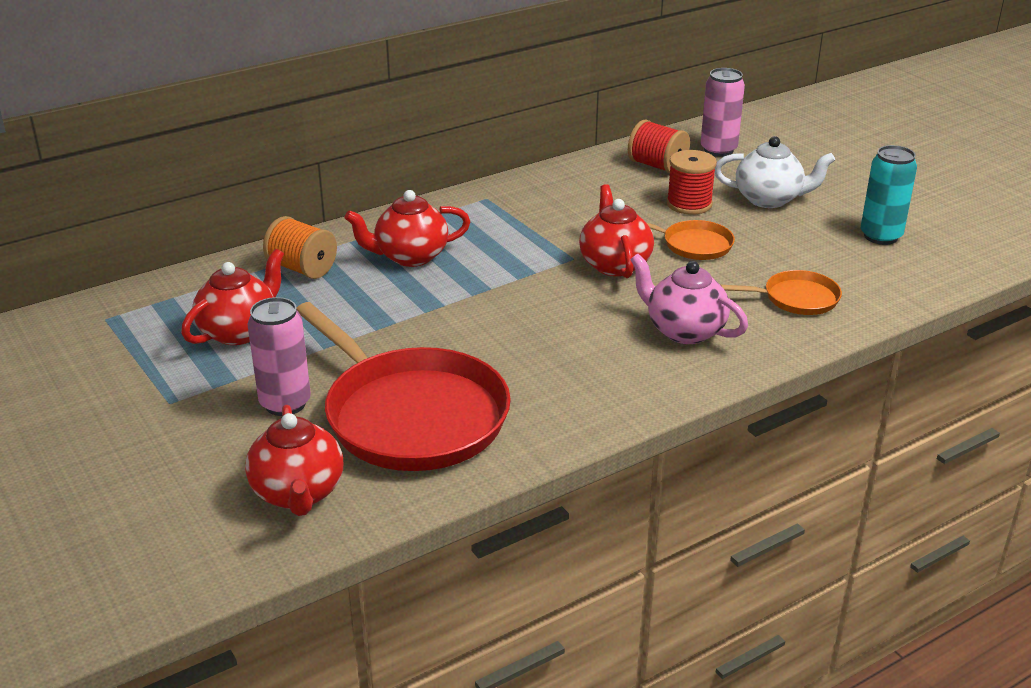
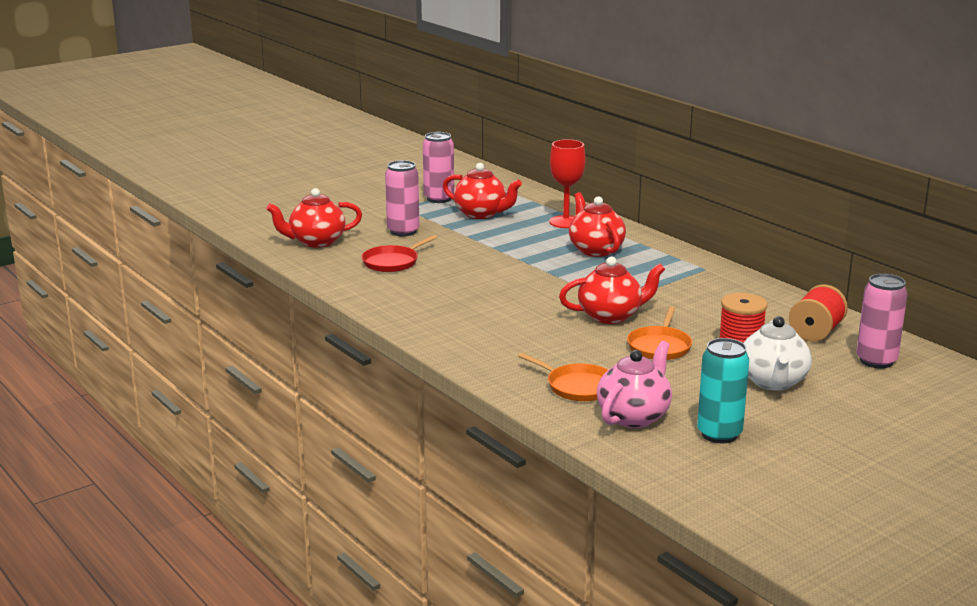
camera: 85 degrees right, 10 degrees down
(151, 366) = (439, 199): none -> pink can
(302, 269) = (566, 222): orange spool -> red goblet
(411, 415) = (392, 262): red pan -> red pan, size x0.47
(684, 331) = (512, 341): pink teapot -> pink teapot (634, 416)
(796, 298) = (578, 386): orange pan -> orange pan turned 45 degrees counterclockwise

